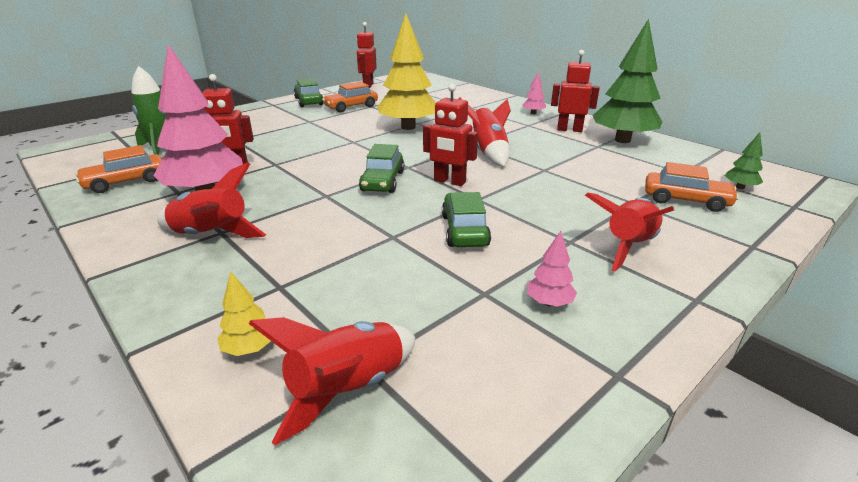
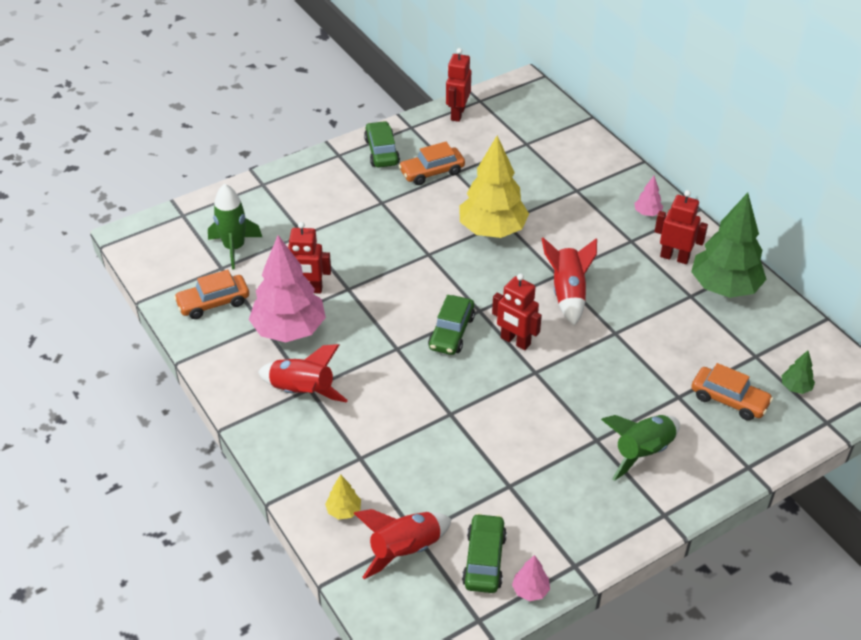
camera: 10 degrees right, 15 degrees up
(464, 230) = (512, 414): green car -> green car (484, 560)
(549, 302) = (553, 501): pink tree -> pink tree (530, 590)
(628, 246) = (642, 452): red rocket -> green rocket

